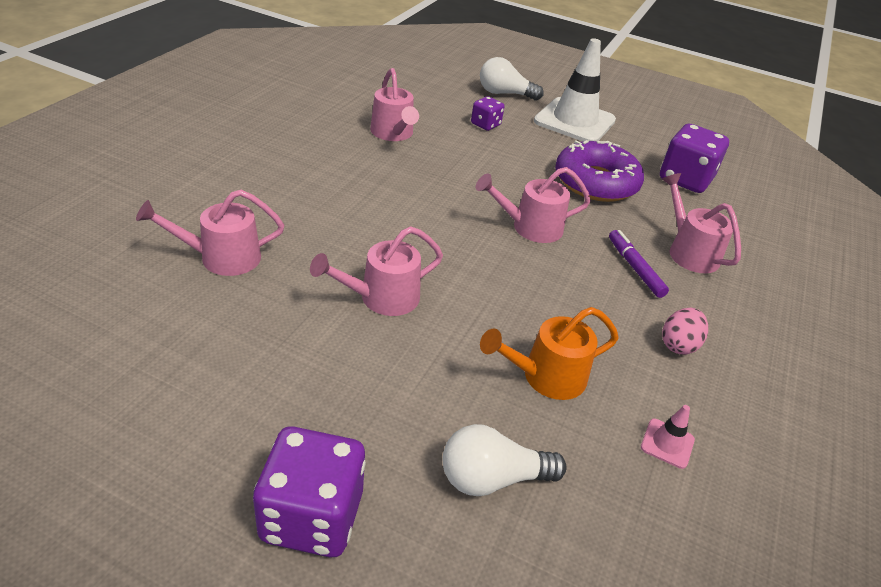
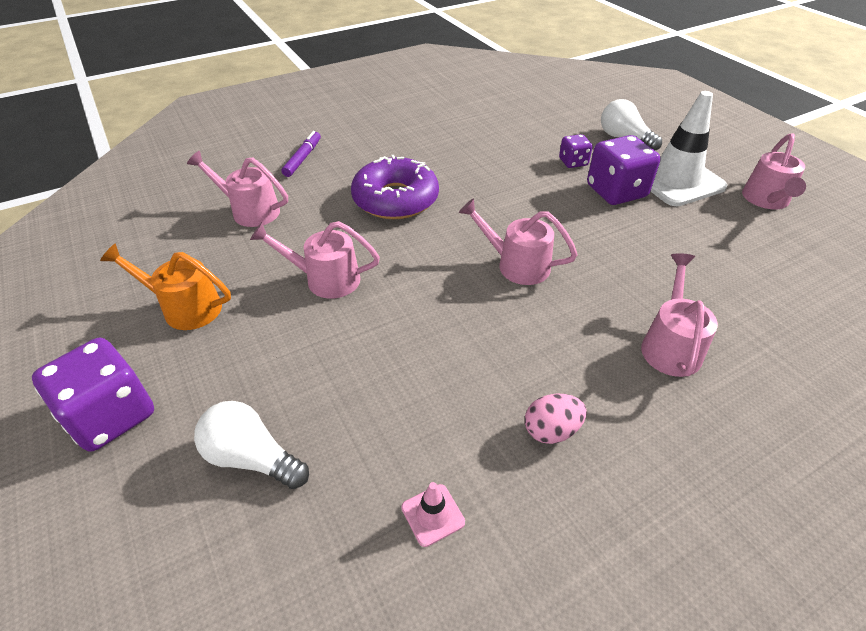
camera: 40 degrees right, 5 degrees up
(393, 134) = (477, 151): pink watering can -> pink watering can (766, 200)
(545, 377) = (386, 399): orange watering can -> orange watering can (184, 308)
(595, 182) = (633, 244): purple donut -> purple donut (395, 199)
(634, 268) = (585, 338): purple marker -> purple marker (303, 158)
(685, 179) = (751, 271): purple dice -> purple dice (616, 191)

